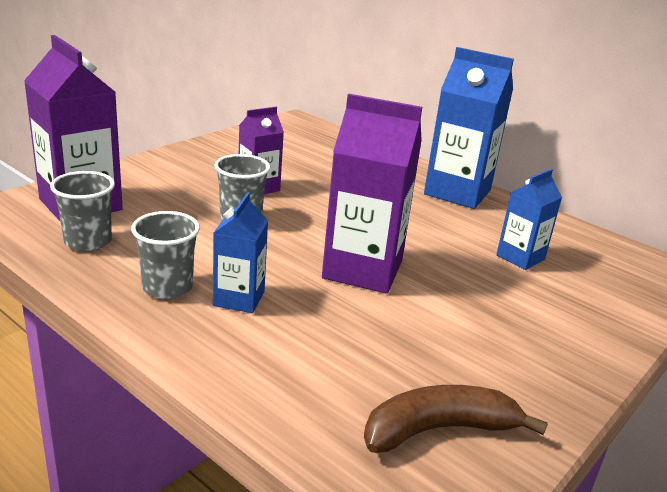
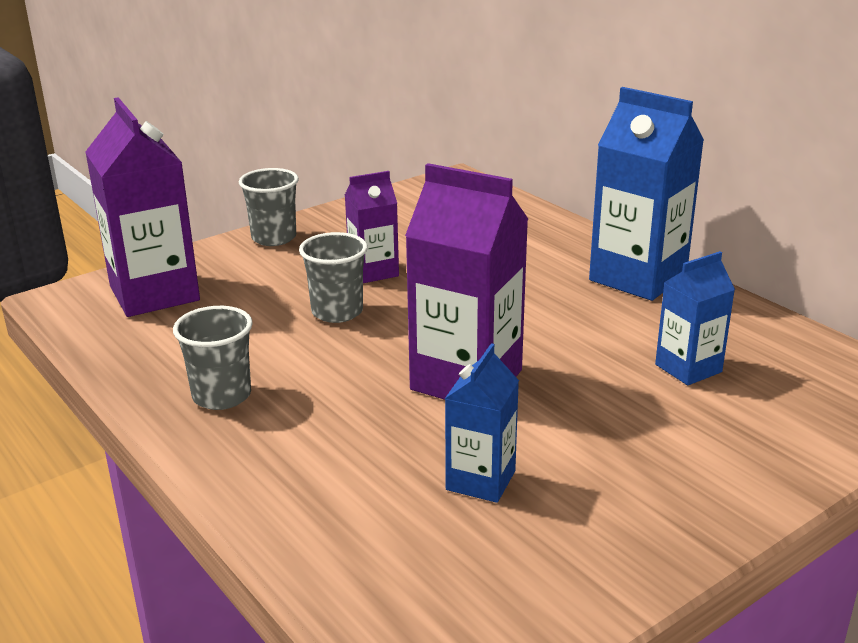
camera: 15 degrees right, 0 degrees up
(88, 241) = (149, 339): grey cup -> grey cup (274, 238)
(239, 298) = (300, 412): blue carton -> blue carton (480, 480)
(439, 430) = (484, 580): brown banana -> none

